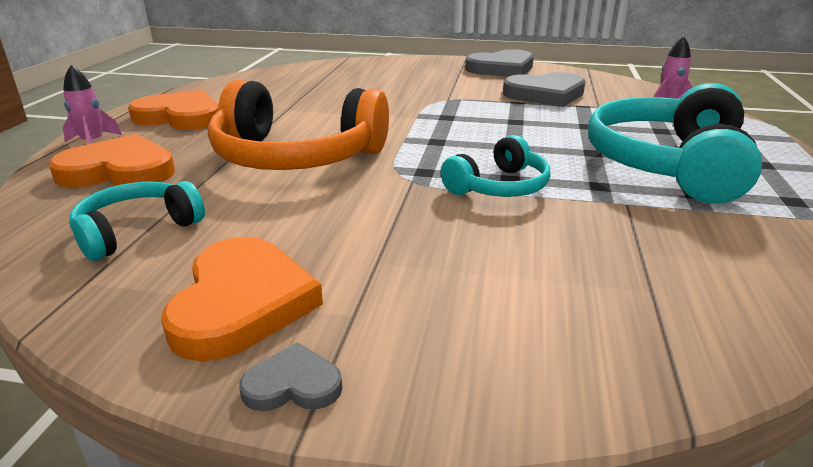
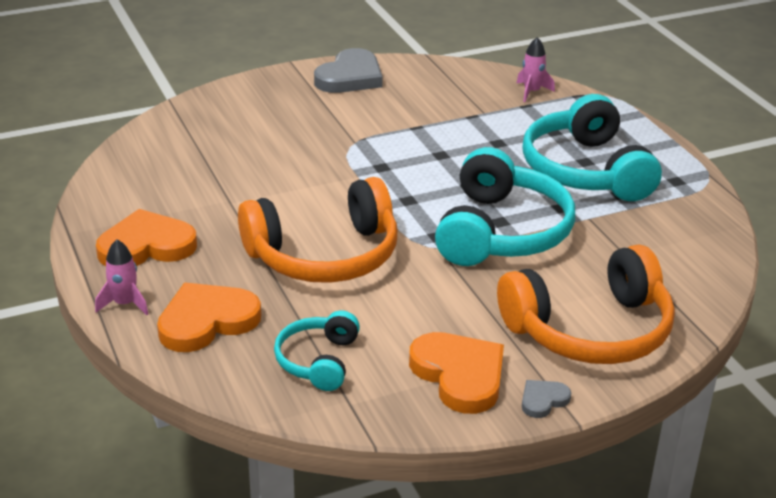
camera: 35 degrees left, 5 degrees up
(485, 319) = (590, 330): none -> orange headphones
(499, 187) = (501, 232): turquoise headphones -> turquoise headphones, size x1.86
(545, 94) = (428, 109): grey heart -> none

